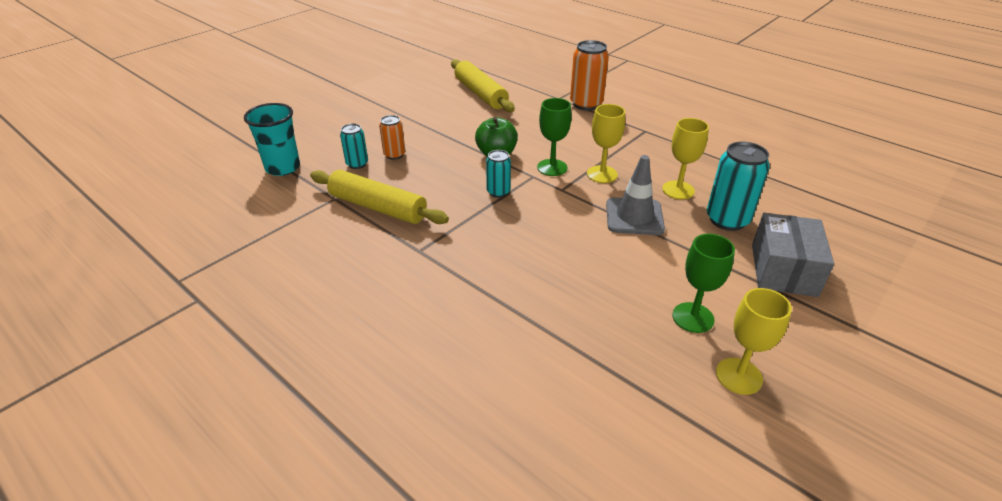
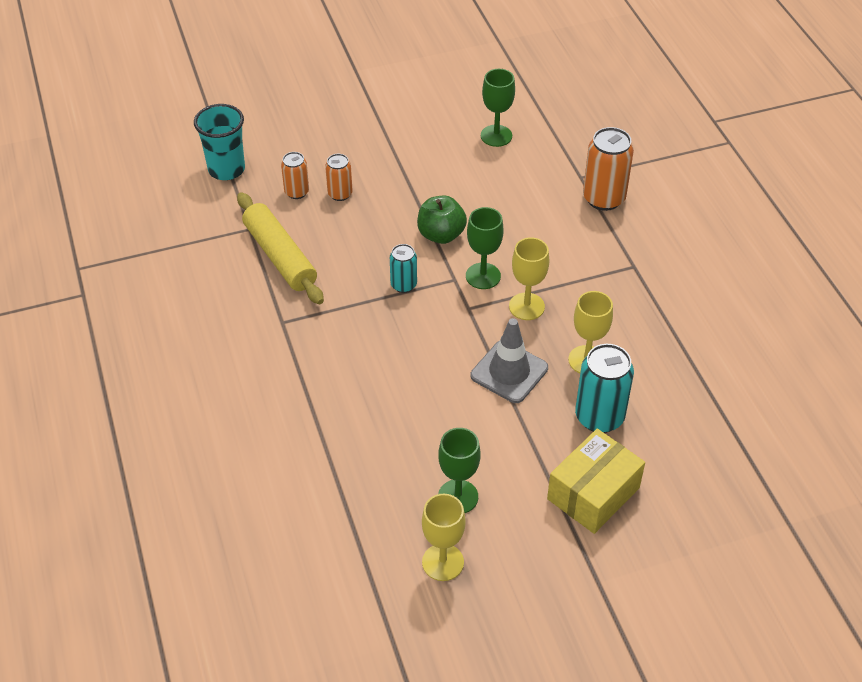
camera: 30 degrees right, 10 degrees up
(357, 164) = (296, 192): turquoise can -> orange can
(480, 94) = (496, 136): yellow rolling pin -> green goblet
(783, 270) = (593, 493): grey box -> yellow box

